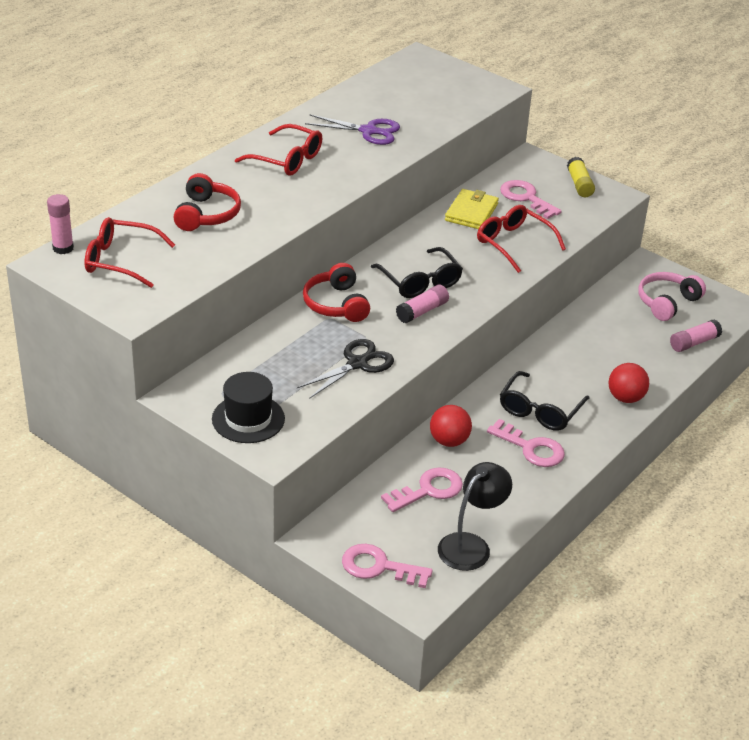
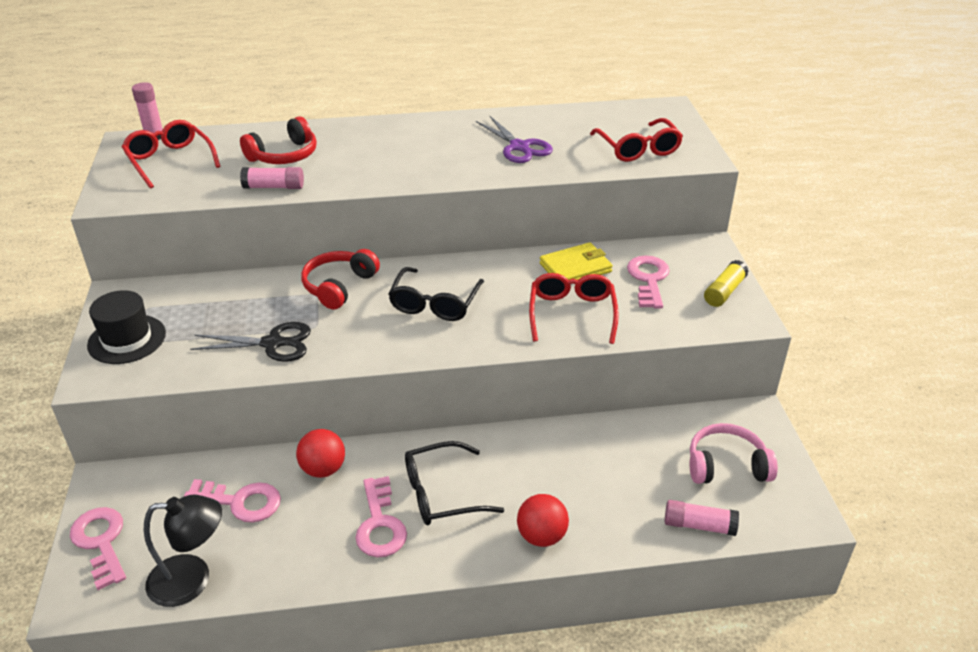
camera: 45 degrees right, 0 degrees up
(287, 159) = (415, 142): red glasses -> red glasses (638, 149)
(422, 311) = (395, 329): pink glue stick -> pink glue stick (274, 187)

